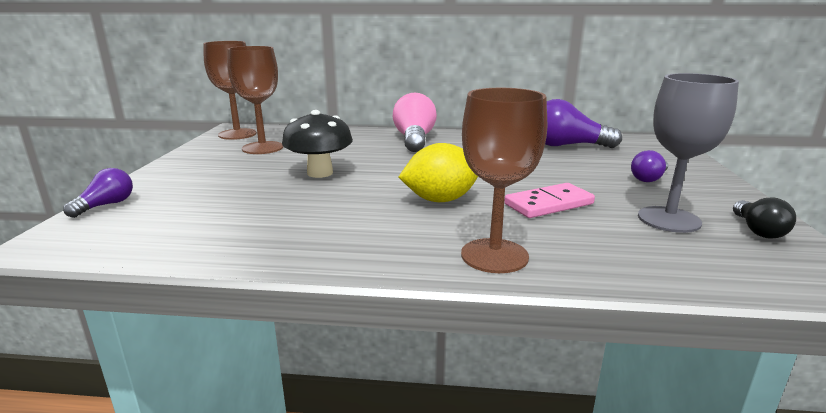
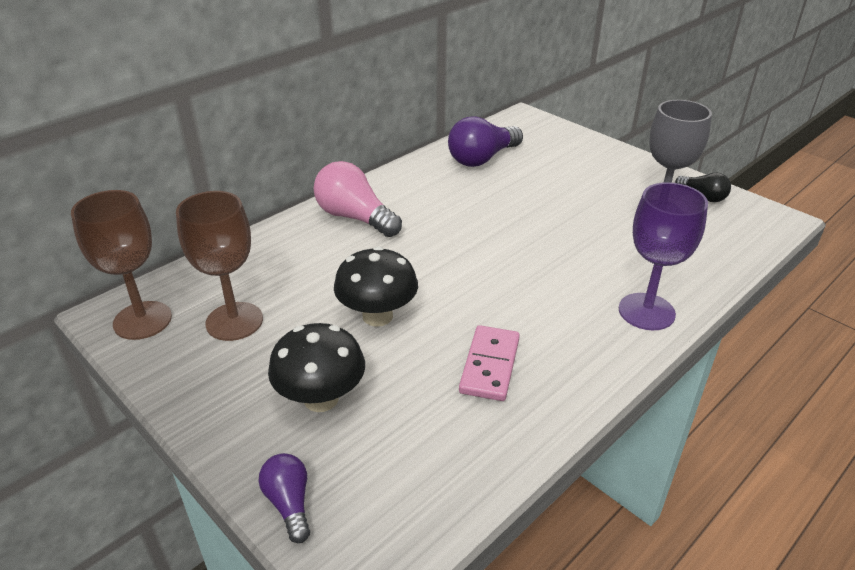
camera: 50 degrees left, 15 degrees up
(214, 184) = (321, 399): none -> black mushroom
(440, 200) = (525, 283): yellow lemon -> none
(494, 256) = (646, 311): brown goblet -> purple goblet
(549, 204) = (588, 240): pink domino -> pink domino (490, 365)
(649, 178) = (590, 174): purple light bulb -> none

